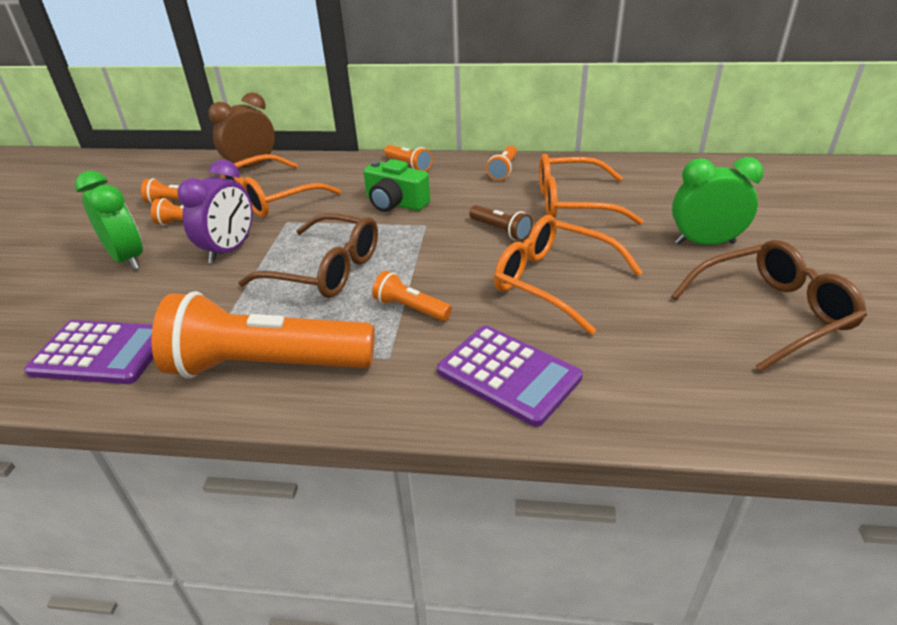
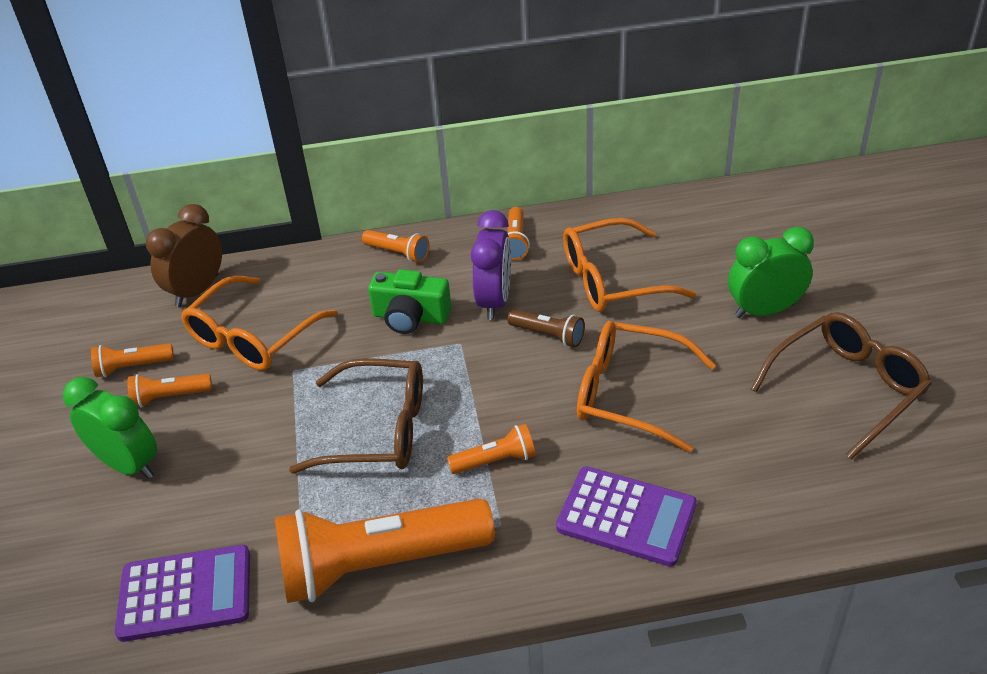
camera: 15 degrees left, 5 degrees up
(229, 250) = (248, 426): purple clock -> purple clock (494, 301)
(410, 308) = (495, 460): orange flashlight -> orange flashlight turned 150 degrees clockwise

